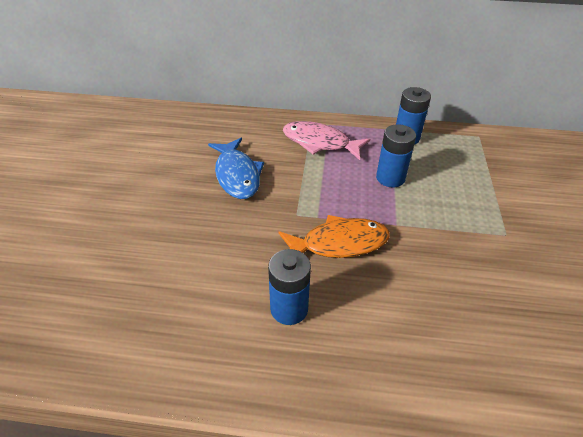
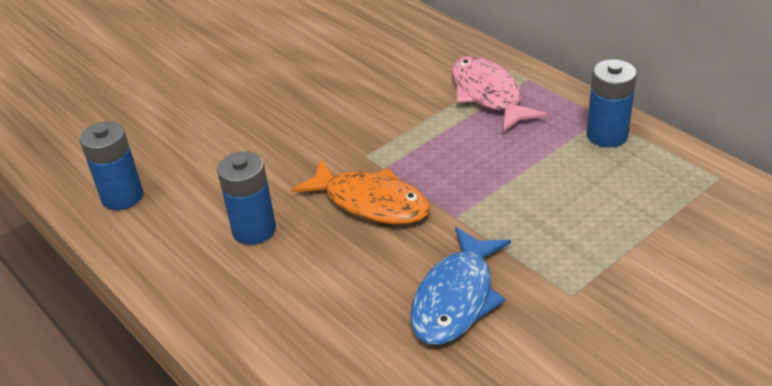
camera: 45 degrees right, 5 degrees down
(237, 175) = (357, 90): blue fish -> blue fish (456, 298)
(390, 178) = (518, 169): blue battery -> blue battery (122, 196)

